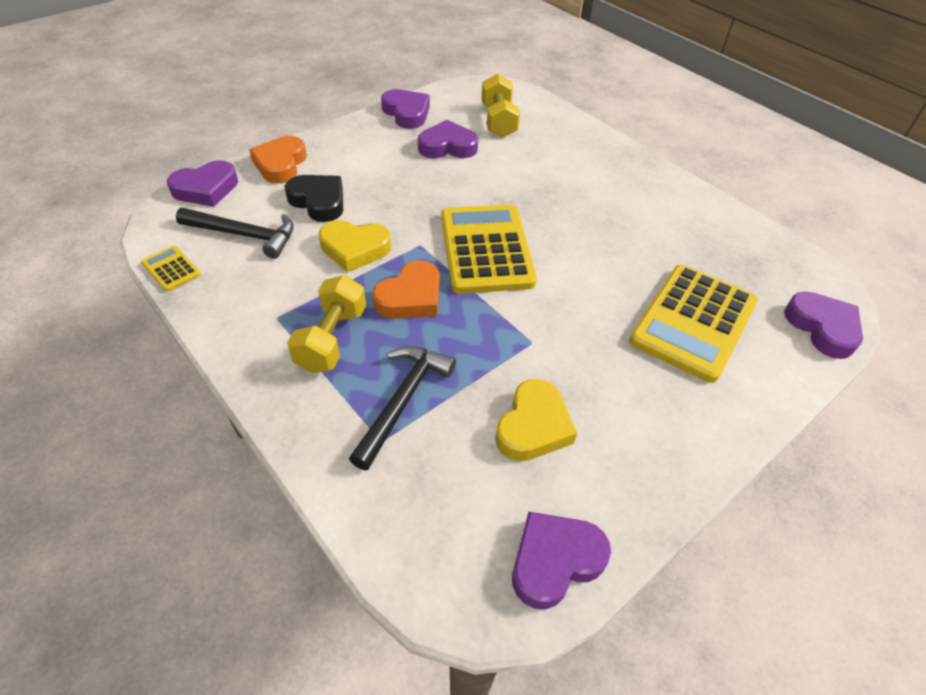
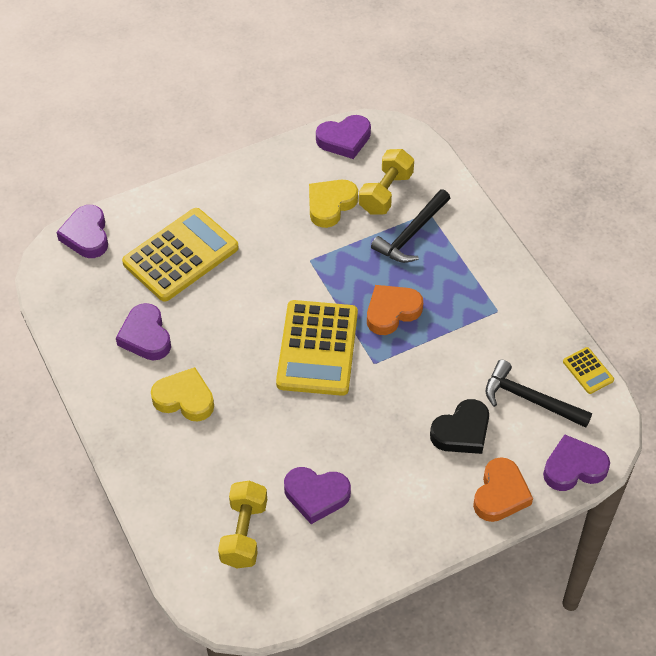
camera: 165 degrees left, 5 degrees up
(318, 201) = (462, 431): black heart -> black heart turned 90 degrees counterclockwise
(332, 339) = (456, 286): yellow dumbbell -> yellow dumbbell (386, 193)
(354, 249) = (432, 367): yellow heart -> yellow heart (184, 399)
(406, 113) = (350, 567): purple heart -> purple heart (145, 336)

